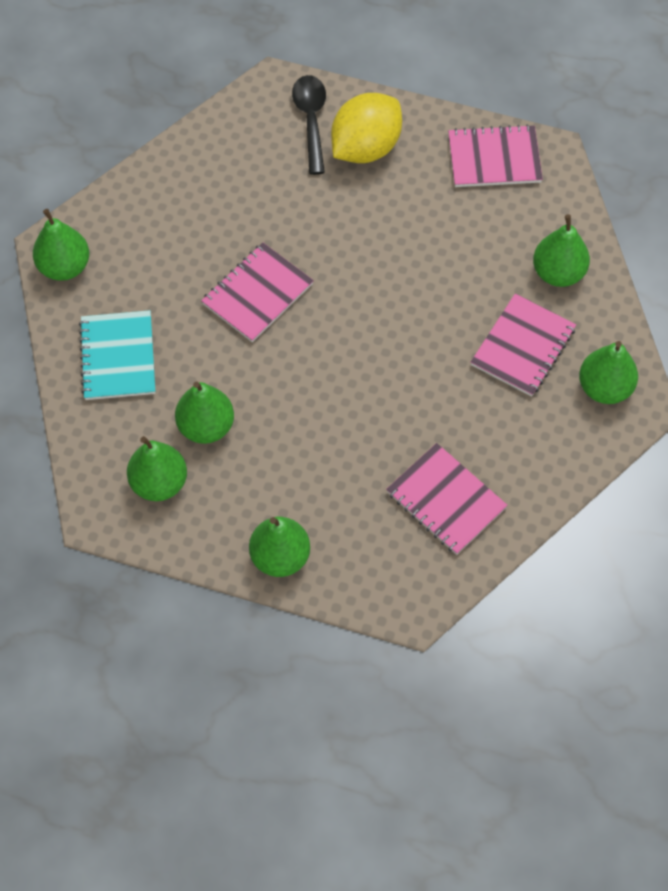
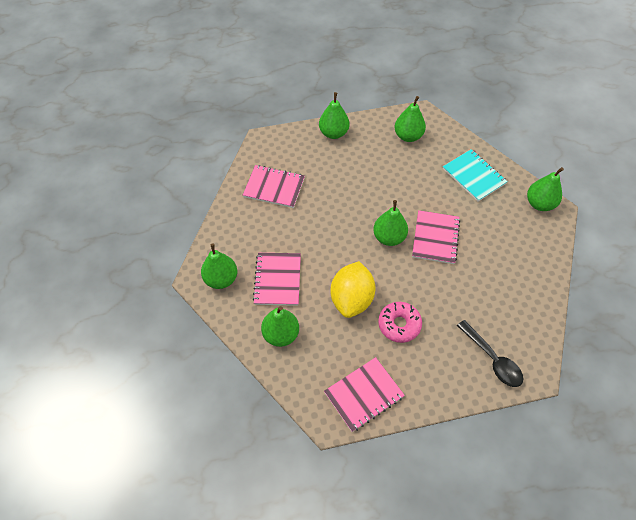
camera: 150 degrees right, 5 degrees down
(206, 426) = (407, 167): green pear -> green pear (389, 237)
(365, 148) = (446, 358): yellow lemon -> yellow lemon (351, 299)
(395, 210) = (399, 325): none -> pink donut

